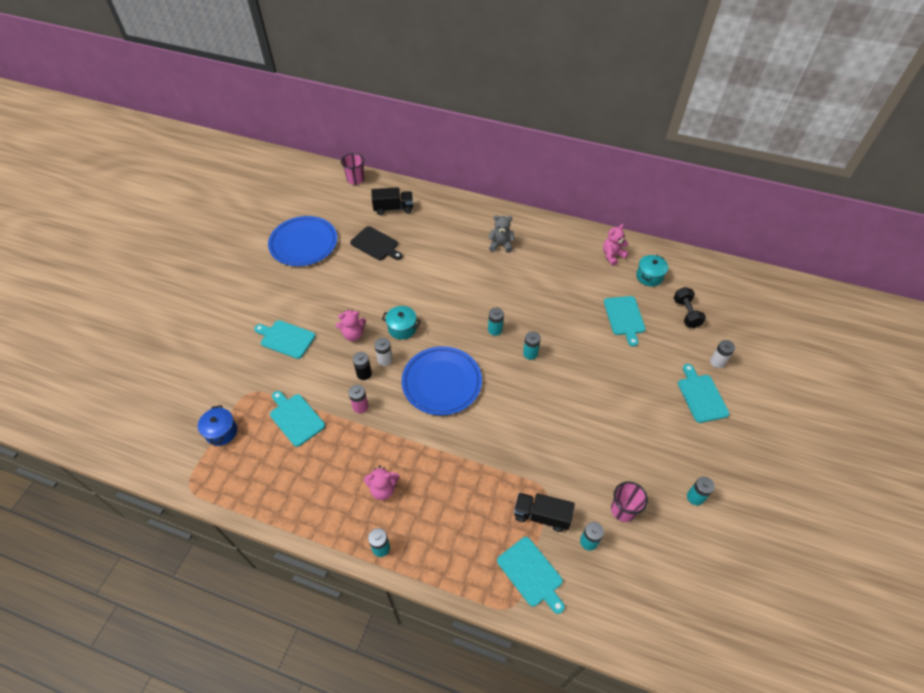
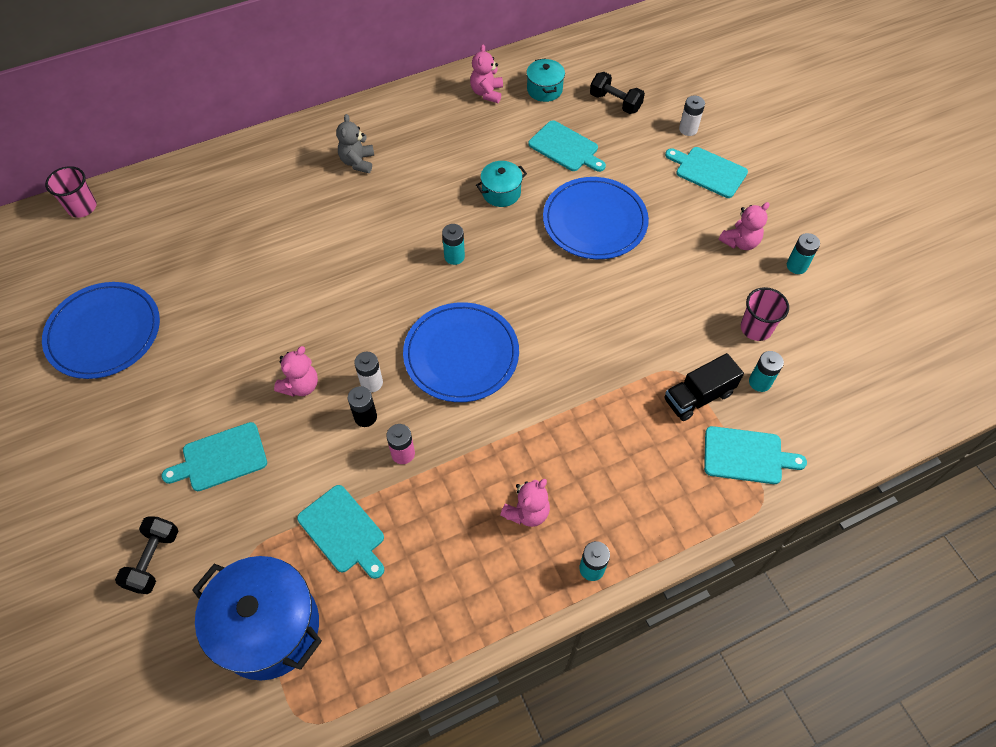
camera: 45 degrees left, 5 degrees up
(214, 360) = (153, 560): none -> black dumbbell
(221, 432) = (269, 627): blue pot -> blue pot, size x1.97
(296, 418) = (343, 531): turquoise cutting board -> turquoise cutting board turned 135 degrees counterclockwise
(376, 244) = (205, 265): black cutting board -> none
(393, 208) = (177, 208): black truck -> none
(402, 328) = (351, 334): turquoise pot -> turquoise pot (501, 193)
(501, 245) = (357, 162): grey teddy bear -> grey teddy bear turned 45 degrees counterclockwise
(530, 353) = (516, 252): turquoise battery -> none
(594, 370) = (594, 221): none -> blue plate
(673, 453) = (740, 242): none -> pink teddy bear

